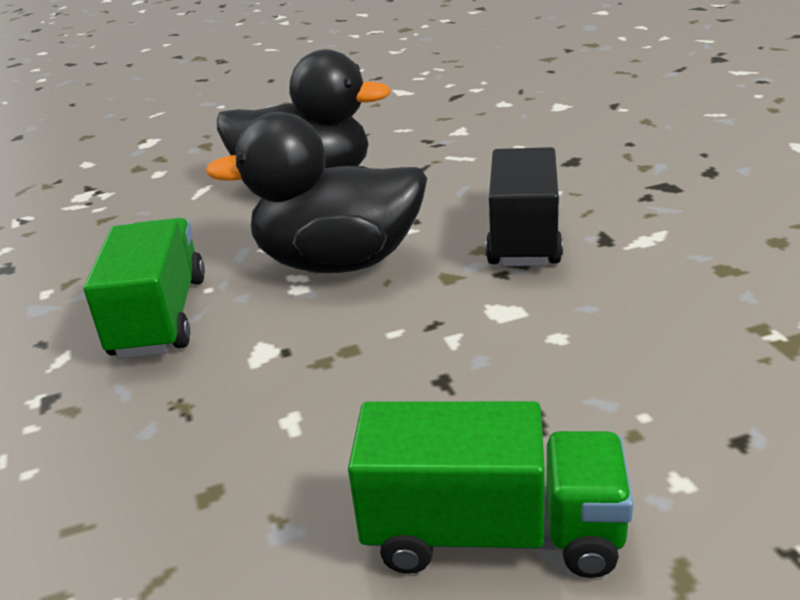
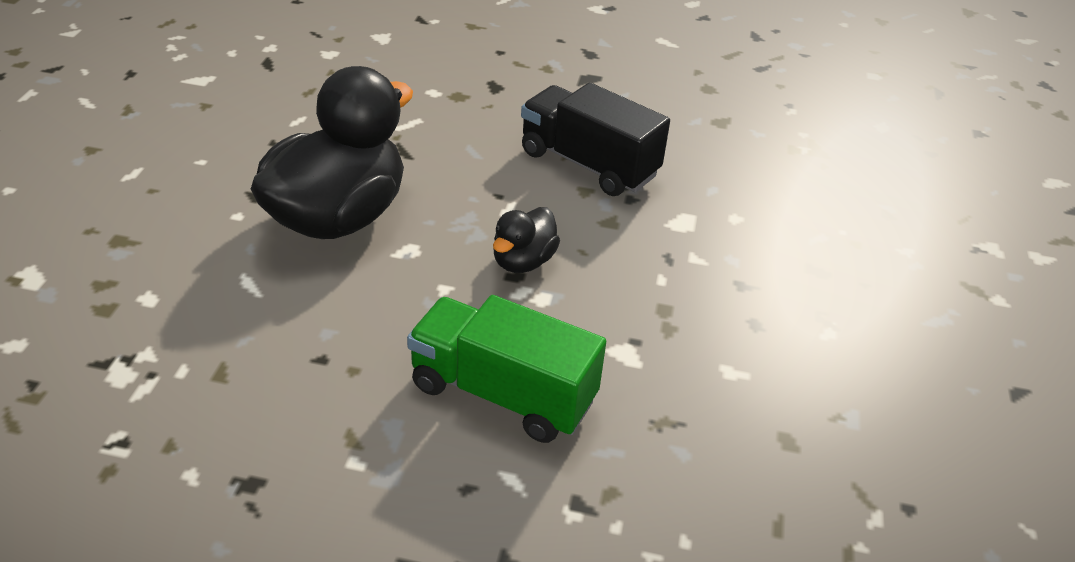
camera: 65 degrees left, 10 degrees up
(338, 263) = (523, 261): black duck -> black duck, size x0.47
(492, 534) = (906, 334): green truck -> none

